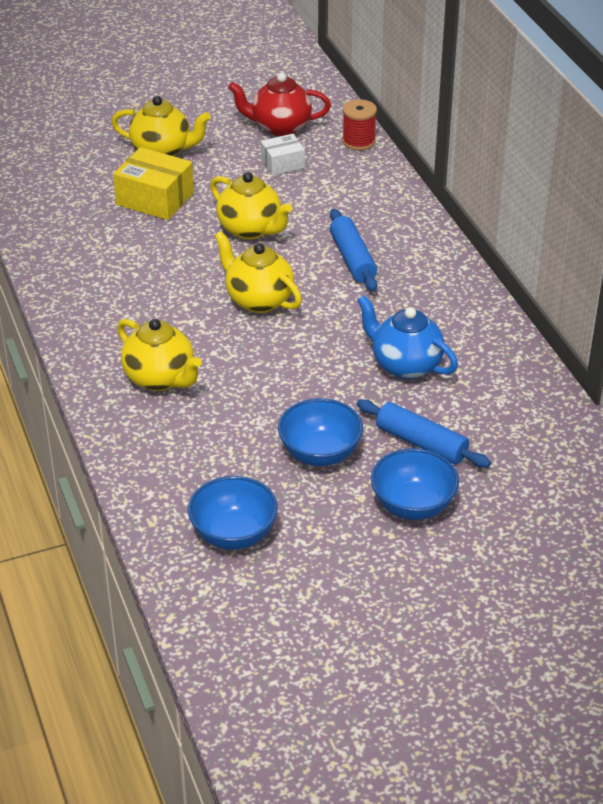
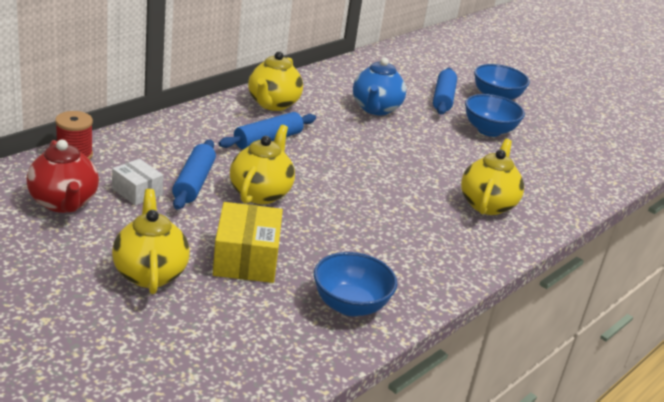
camera: 120 degrees left, 10 degrees down
(233, 534) = (586, 151): blue bowl -> blue bowl (350, 305)
(258, 300) = (356, 175): yellow teapot -> yellow teapot (273, 104)
(285, 196) = (194, 183): none -> blue rolling pin

